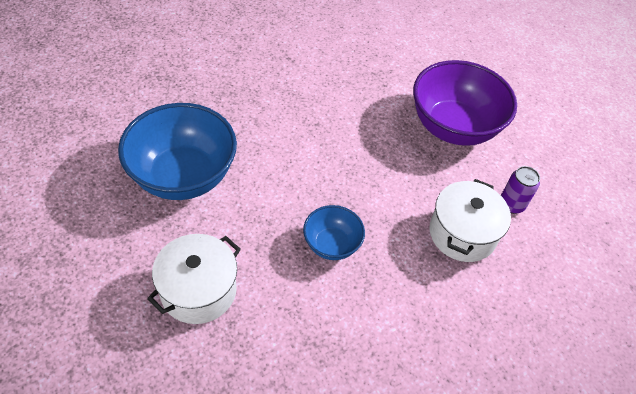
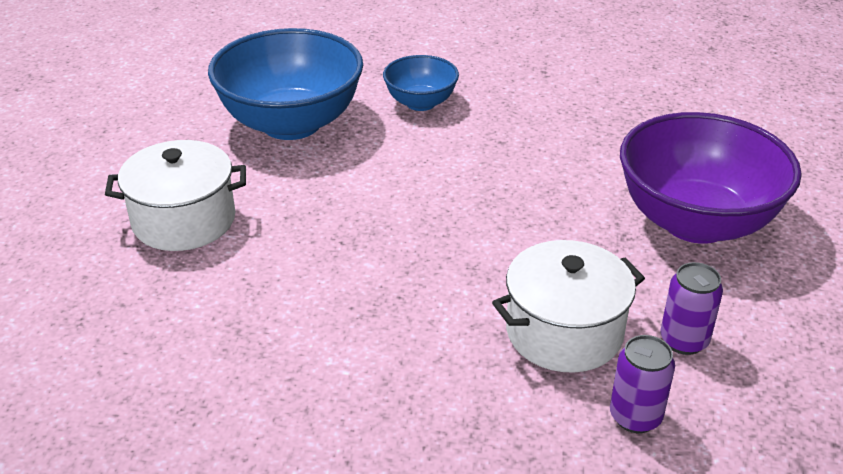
camera: 45 degrees right, 15 degrees down
(331, 245) = (375, 255): blue bowl -> blue bowl (420, 103)
(532, 262) = (635, 417): none -> purple can

